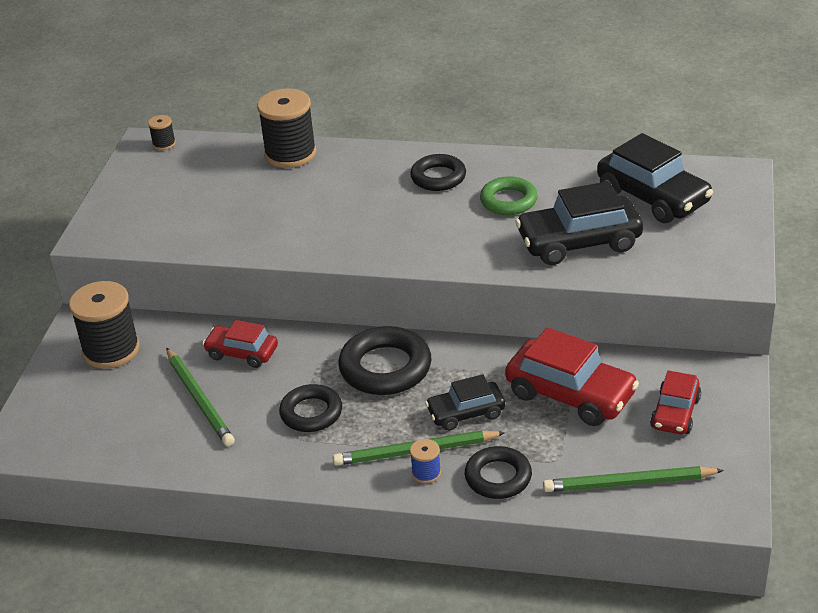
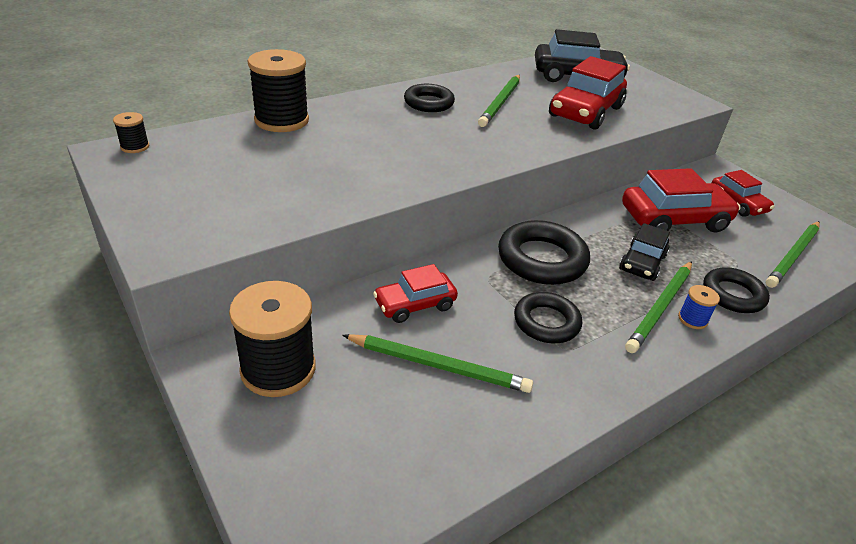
camera: 50 degrees left, 0 degrees up
(508, 201) = (500, 102): green ring -> green pencil
(579, 242) = (585, 112): black car -> red car

